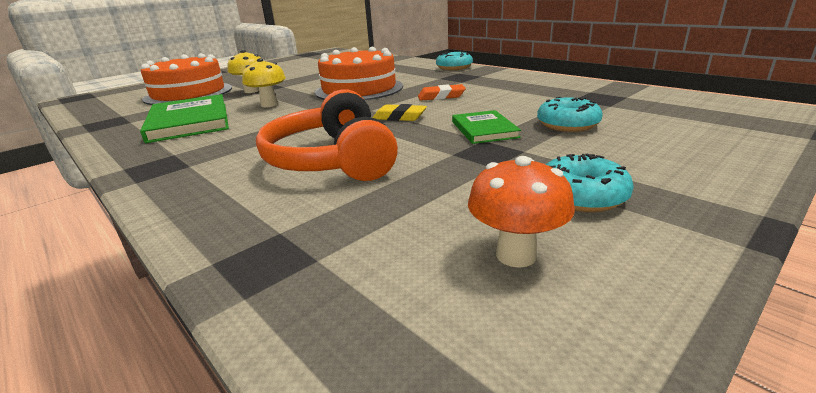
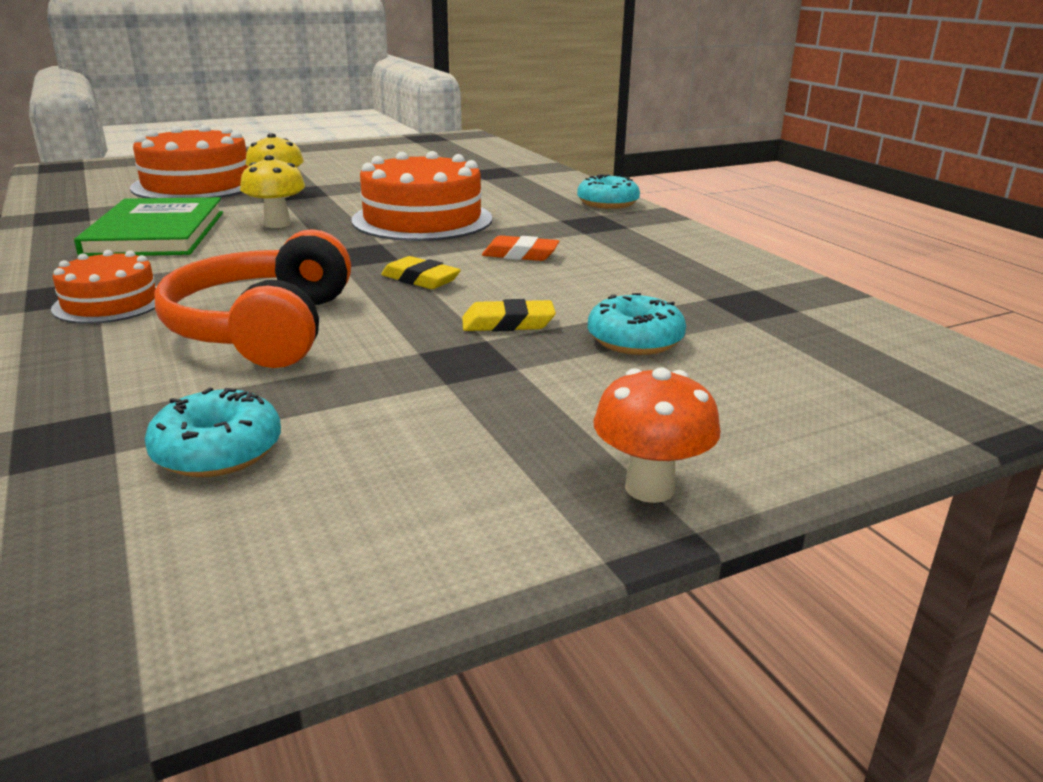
camera: 15 degrees right, 0 degrees up
(200, 165) = (110, 303): none -> orange cake
(484, 129) = (508, 323): green book -> yellow eraser
(516, 255) = (322, 500): orange mushroom -> orange mushroom (649, 488)
(581, 196) = (498, 449): turquoise donut -> turquoise donut (218, 451)

